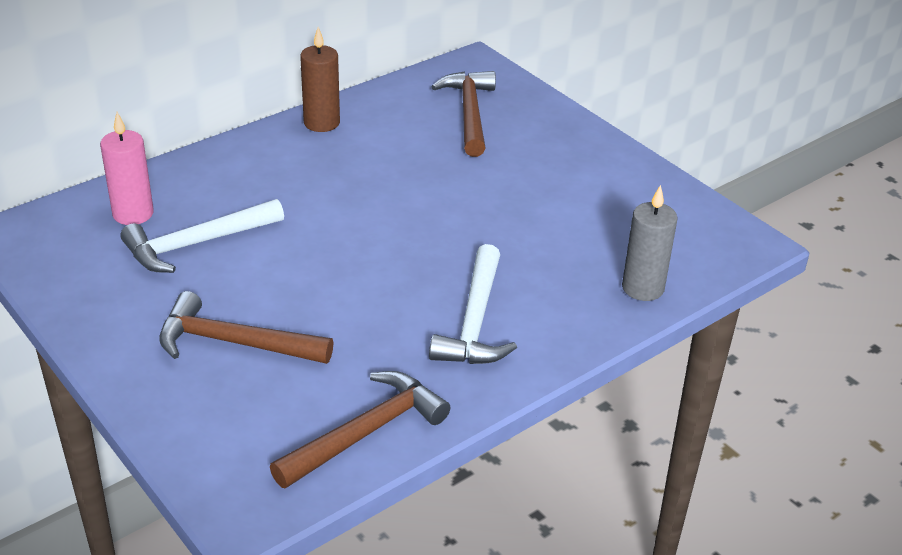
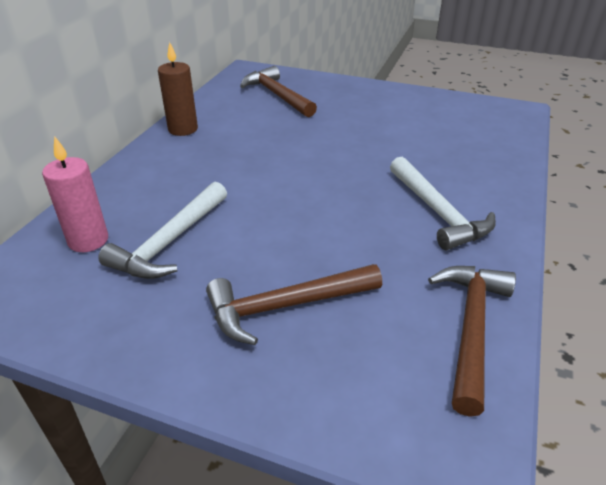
camera: 30 degrees left, 0 degrees up
(643, 288) = (502, 153): grey candle -> none

